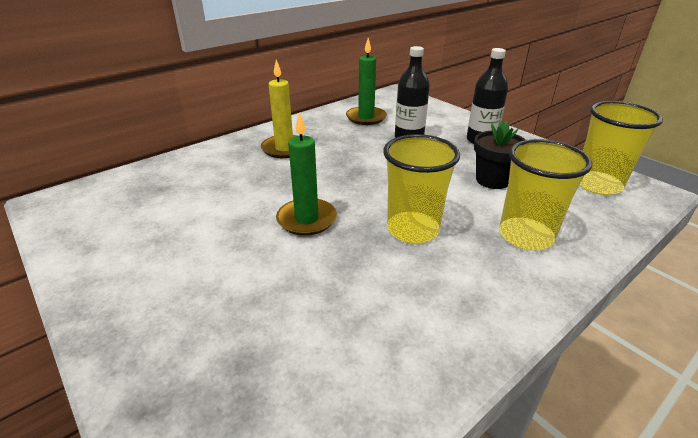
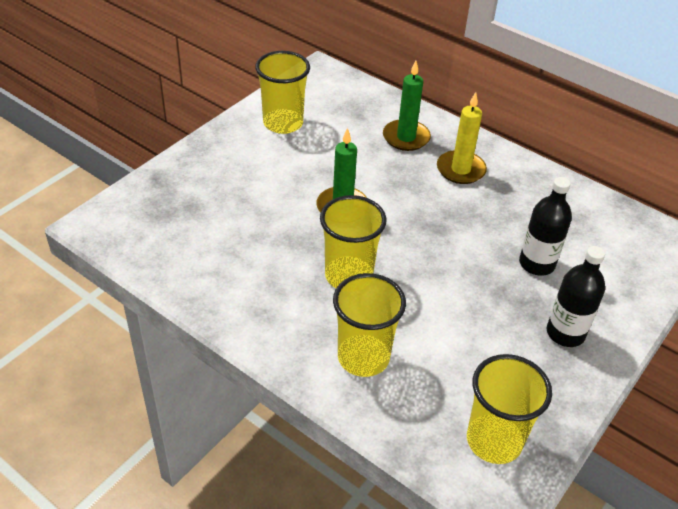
camera: 75 degrees right, 10 degrees up
(125, 244) = (283, 123): none -> yellow cup
(366, 117) = (574, 221): green candle -> green candle (406, 137)
(492, 180) = (463, 339): black flower pot -> none

